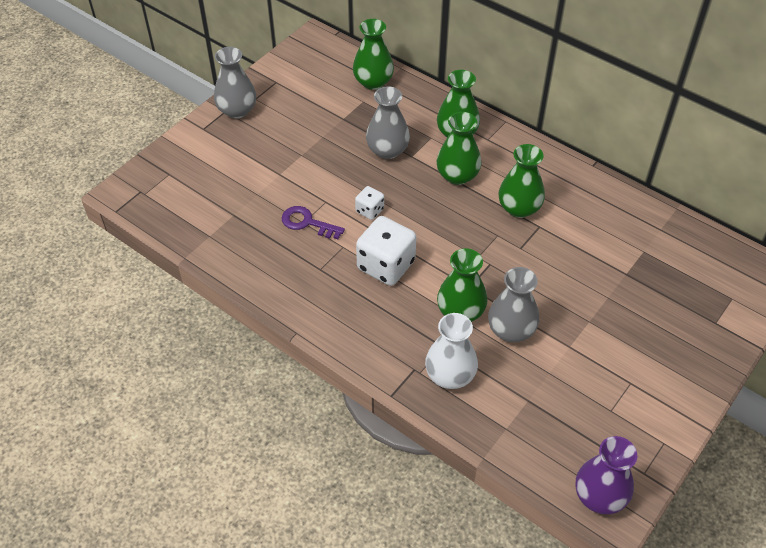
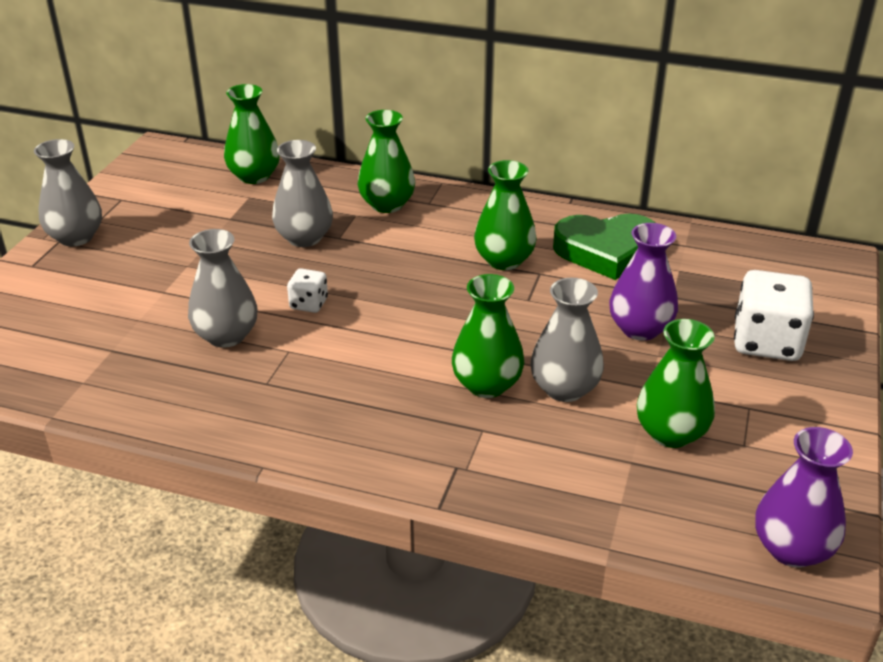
camera: 20 degrees left, 15 degrees down
(307, 223) = (226, 335): purple key -> grey vase
(386, 265) = (359, 357): white dice -> white dice (766, 342)
(450, 375) = (510, 461): white vase -> none
(457, 175) = (409, 245): green vase -> green vase (671, 433)
(587, 295) = (640, 329): none -> purple vase
(598, 219) = (606, 251): none -> green heart

